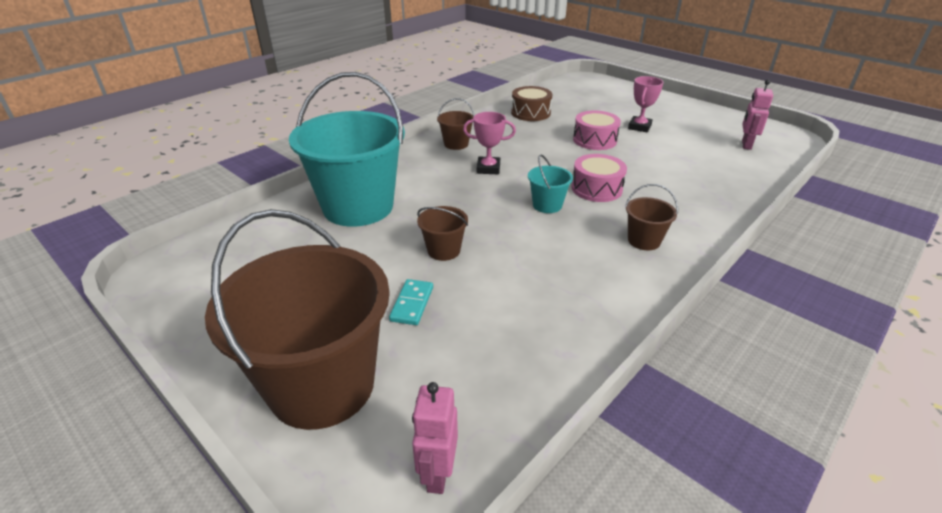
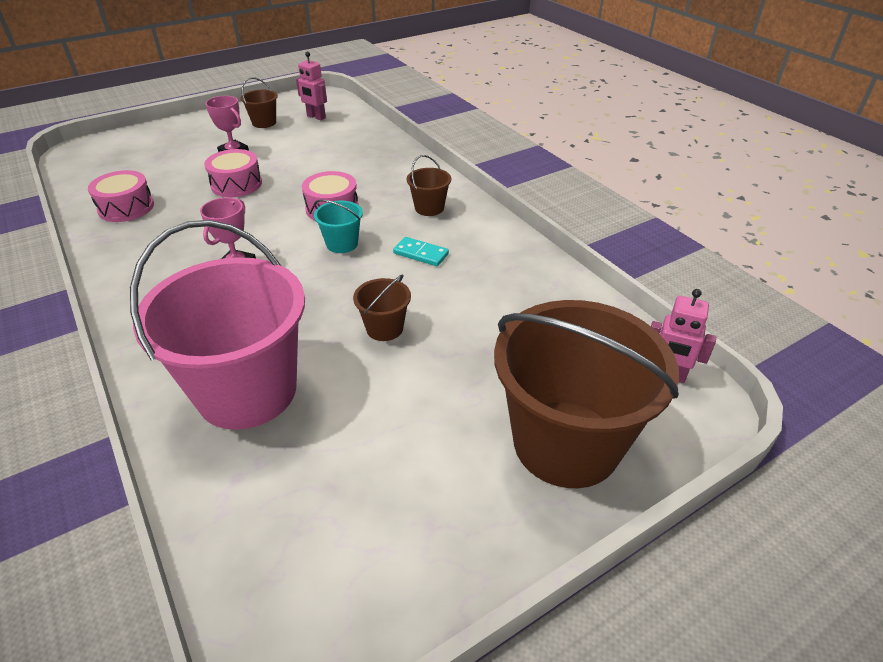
camera: 75 degrees left, 5 degrees up
(358, 207) = (247, 391): turquoise bucket -> pink bucket
(412, 304) = (465, 364): turquoise domino -> turquoise domino (421, 254)
(456, 144) = (151, 280): brown bucket -> brown bucket (264, 123)
(530, 113) = (126, 207): brown drum -> pink drum

